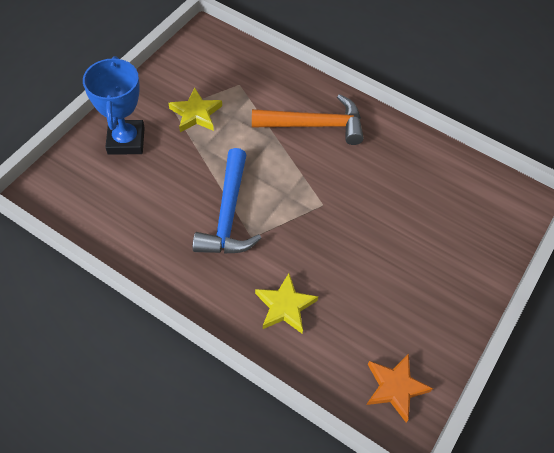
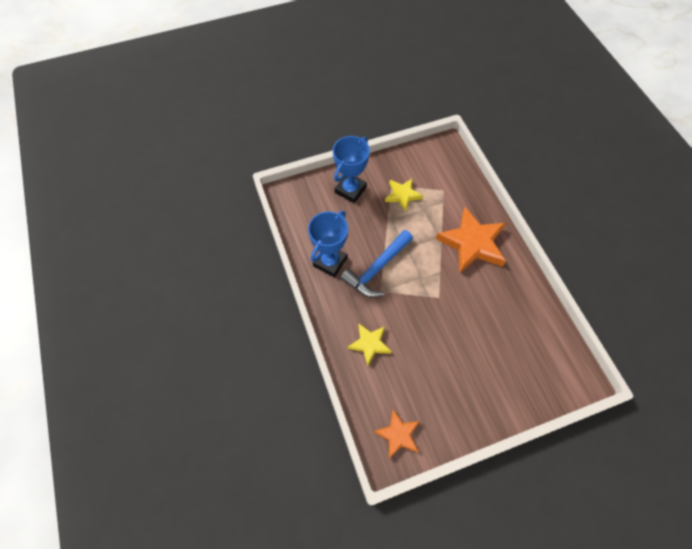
camera: 40 degrees right, 5 degrees up
(163, 240) = (330, 262): none -> blue trophy
(314, 125) = (472, 243): orange hammer -> orange star

